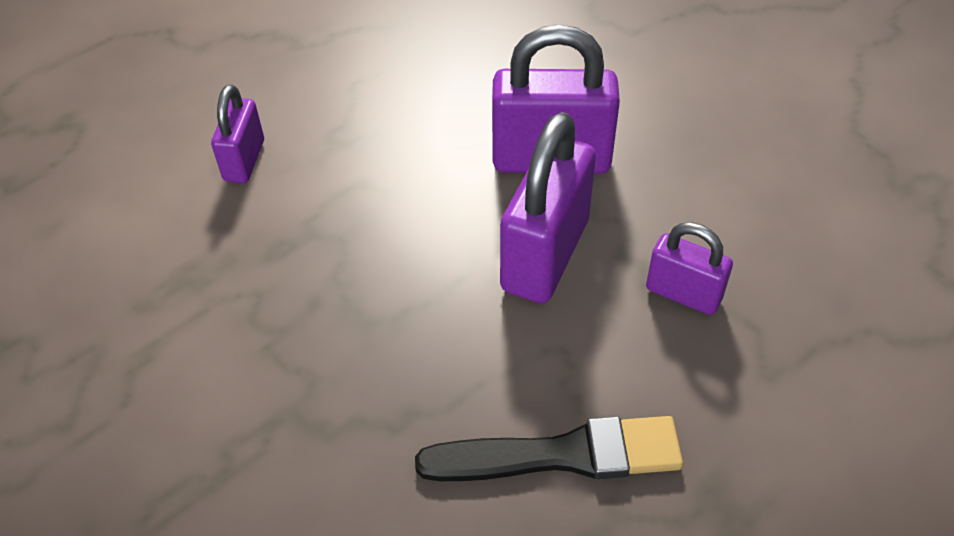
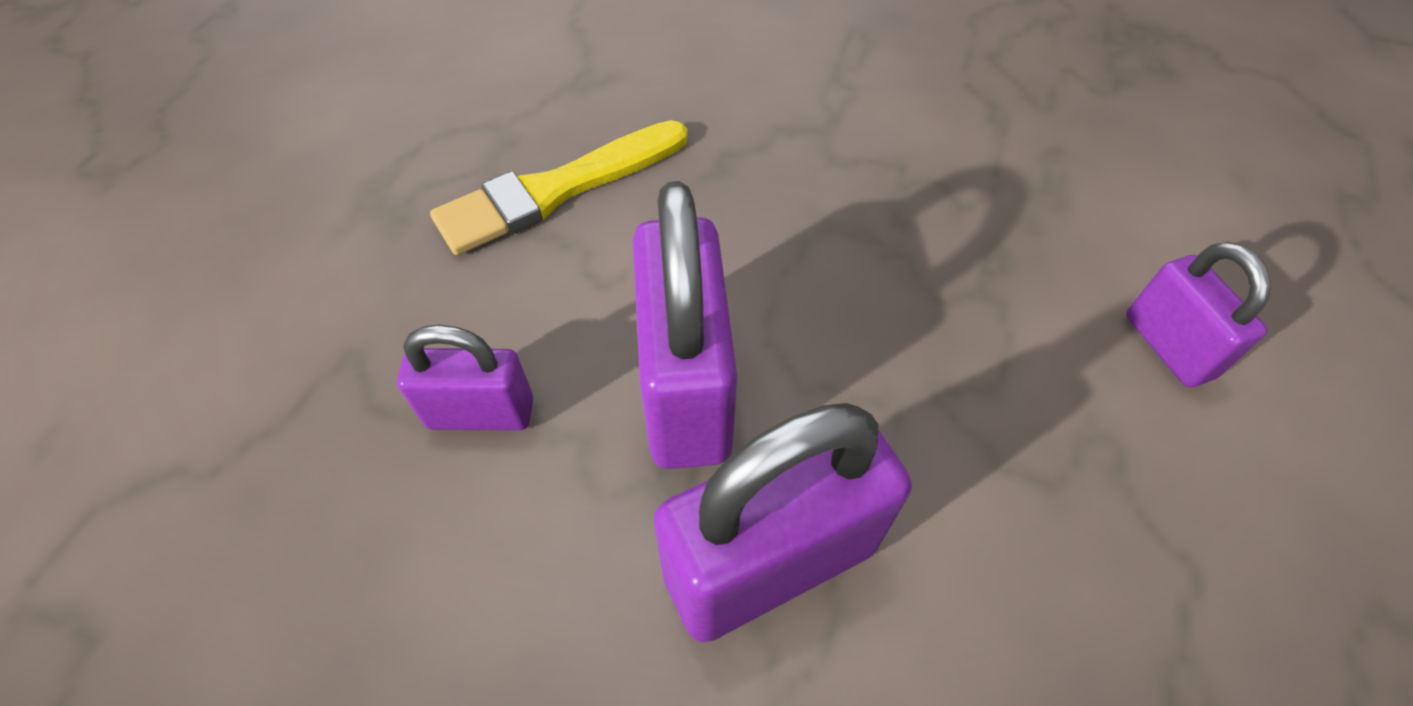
camera: 150 degrees right, 5 degrees up
(561, 455) = (557, 190): black brush -> yellow brush

